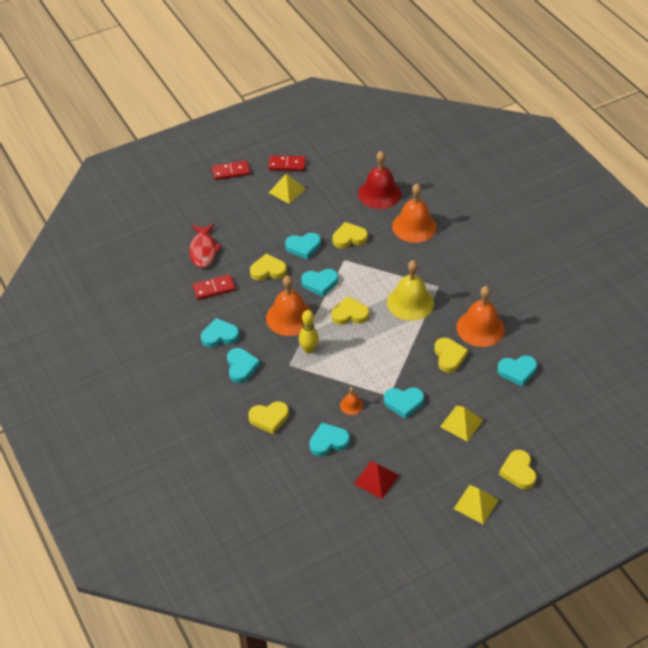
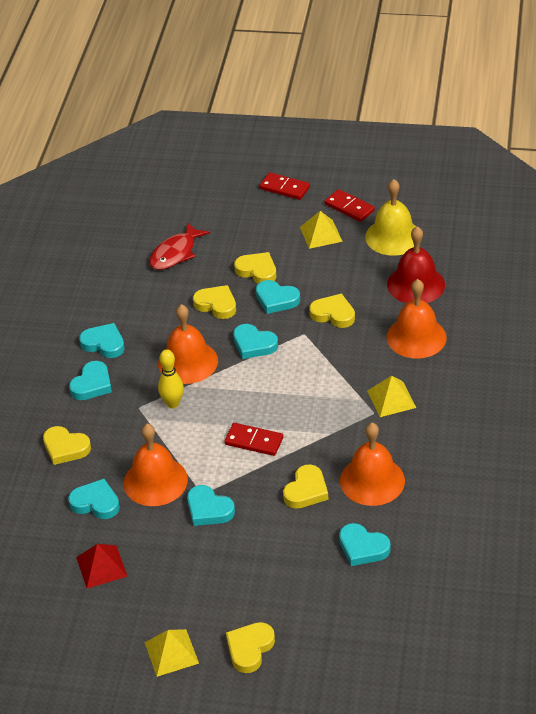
camera: 40 degrees right, 5 degrees down
(214, 288) = (146, 295): red domino -> red domino (254, 441)
(349, 314) = (250, 391): yellow heart -> yellow heart (257, 271)
(351, 405) = (155, 481): orange bell -> orange bell, size x2.19
(410, 302) = (325, 413): yellow bell -> yellow bell (393, 236)
(461, 423) = (245, 564): yellow pyramid -> yellow pyramid (391, 399)

